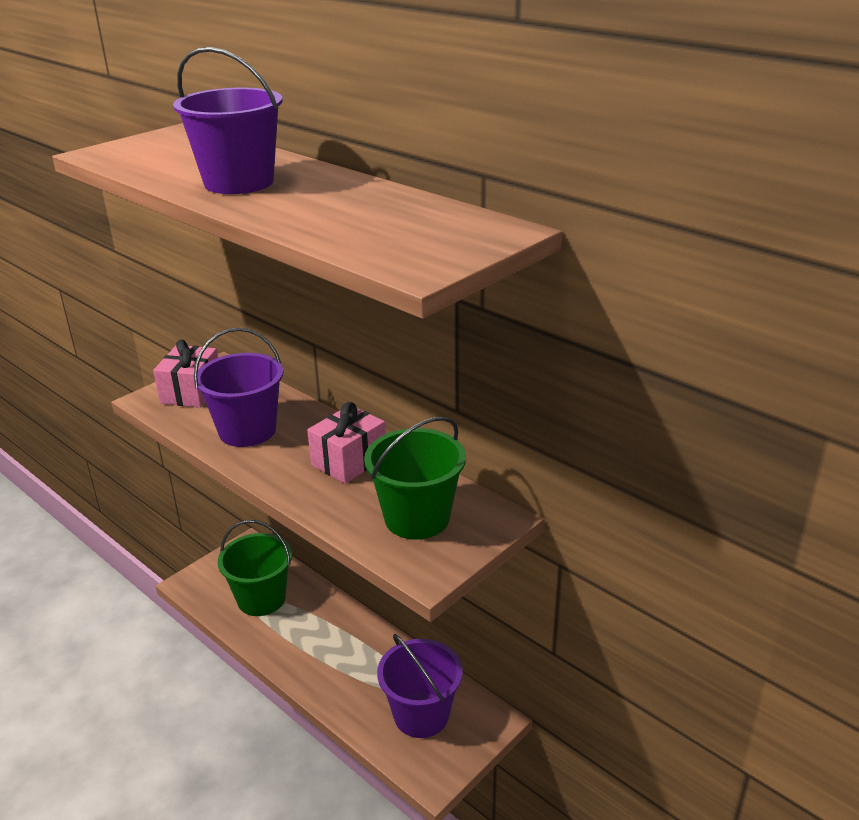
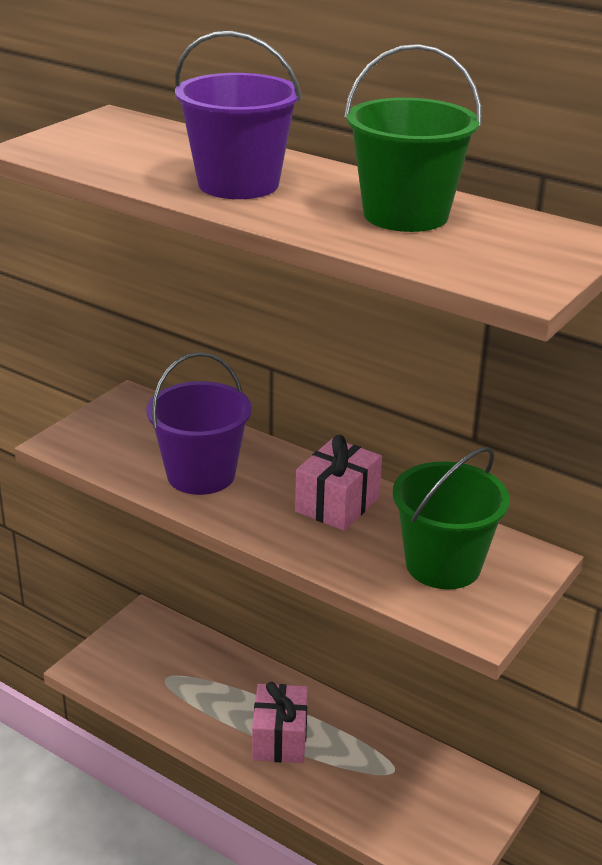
camera: 10 degrees left, 0 degrees up
(191, 392) = (110, 431): pink gift -> pink gift (280, 739)
(261, 599) = (182, 679): green bucket -> green bucket (405, 215)
(421, 715) = (413, 797): purple bucket -> none

